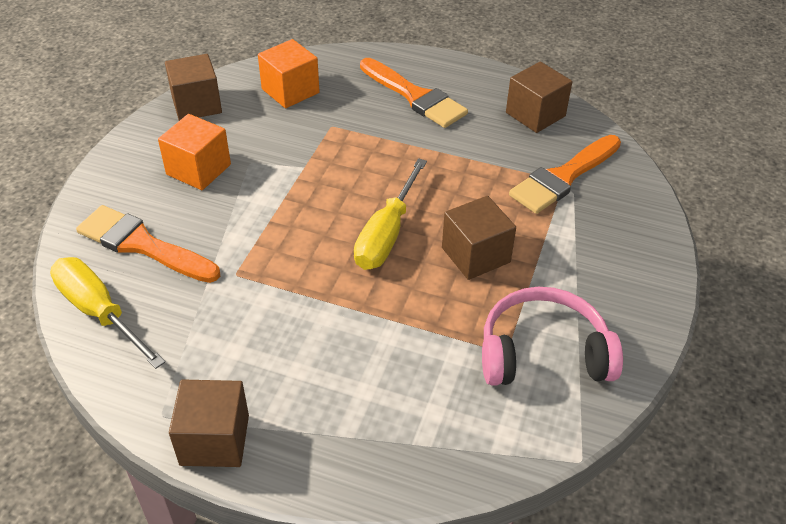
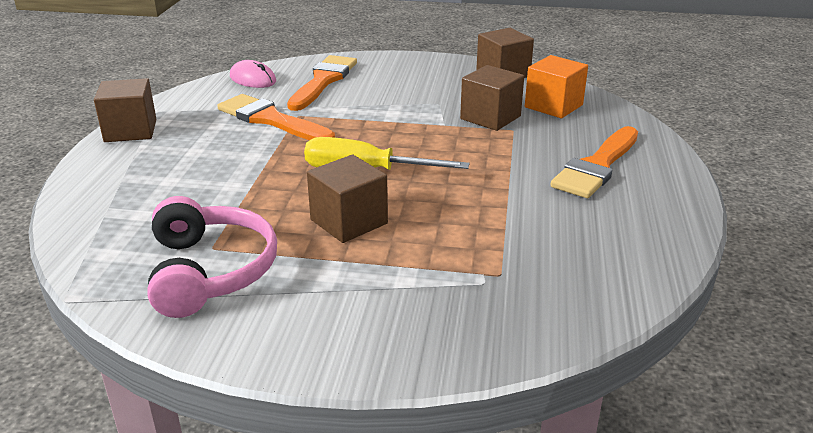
camera: 80 degrees right, 15 degrees down
(99, 312) = (253, 79): yellow screwdriver -> pink mouse
(198, 169) = (418, 86): orange cube -> none
(535, 114) = (626, 247): brown cube -> brown cube (490, 117)
(563, 177) = (508, 274): orange brush -> orange brush (271, 120)

